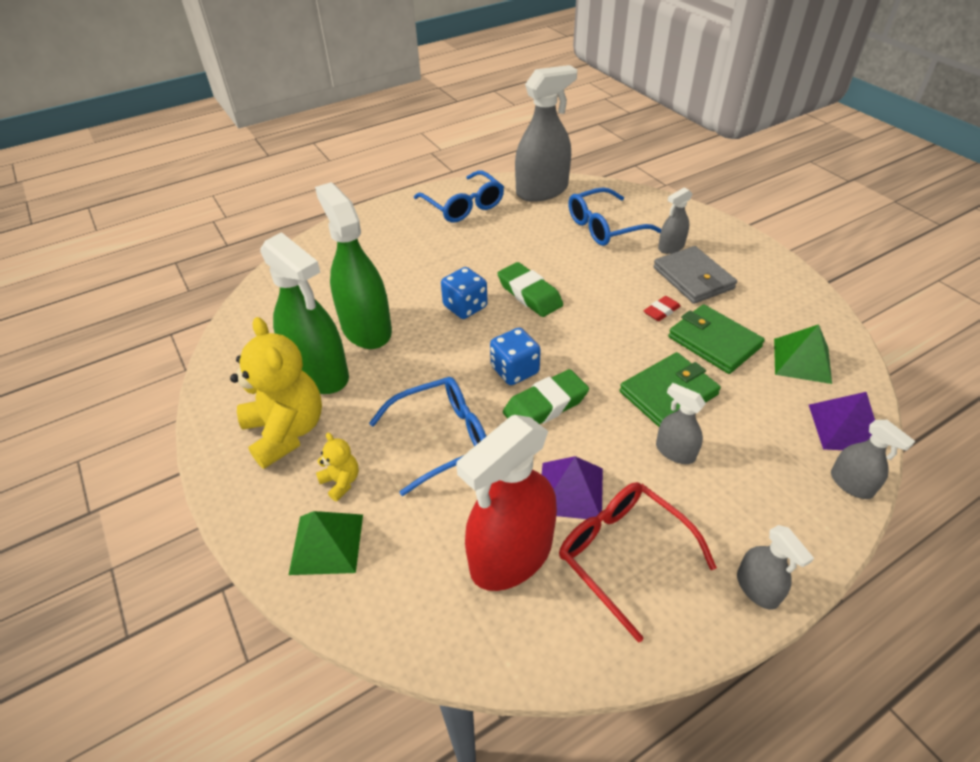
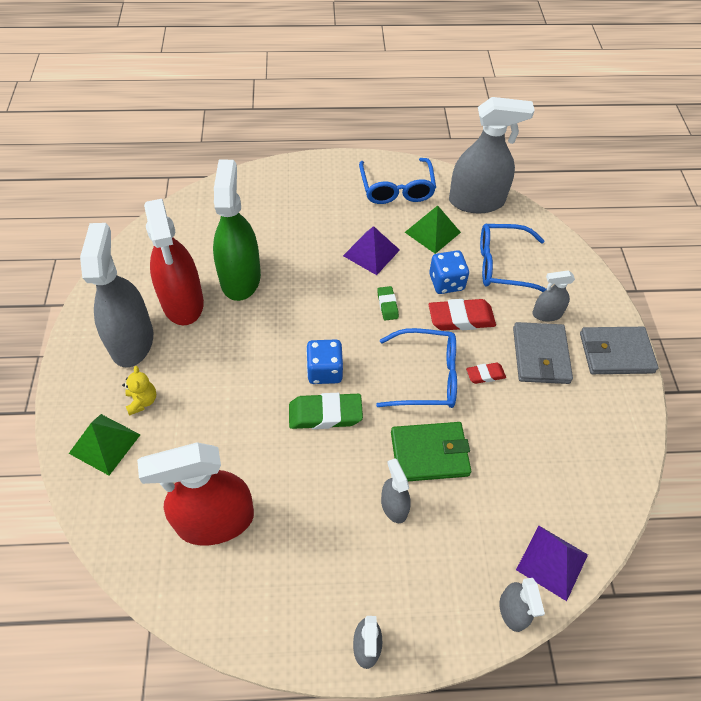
camera: 25 degrees right, 10 degrees up
(286, 431) = (132, 341): yellow teddy bear -> grey spray bottle
(319, 373) = (182, 302): green spray bottle -> red spray bottle
(441, 438) = (231, 402): blue glasses -> blue glasses (426, 376)
(465, 307) = (328, 293): blue dice -> blue dice (446, 282)
(529, 294) = (387, 305): green eraser -> green eraser, size x0.56
(571, 490) = (292, 494): purple pyramid -> purple pyramid (371, 252)
(603, 278) = (461, 318): none -> red eraser
(623, 554) = (291, 565): red glasses -> none
(714, 342) = (506, 426): green wallet -> none
(749, 252) = (616, 353): none -> grey wallet
(802, 360) = (569, 483): green pyramid -> green pyramid (432, 232)

